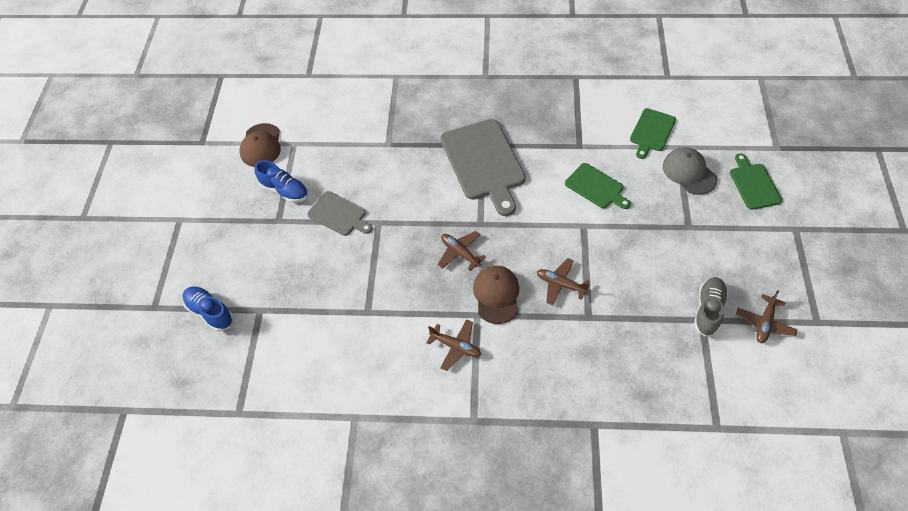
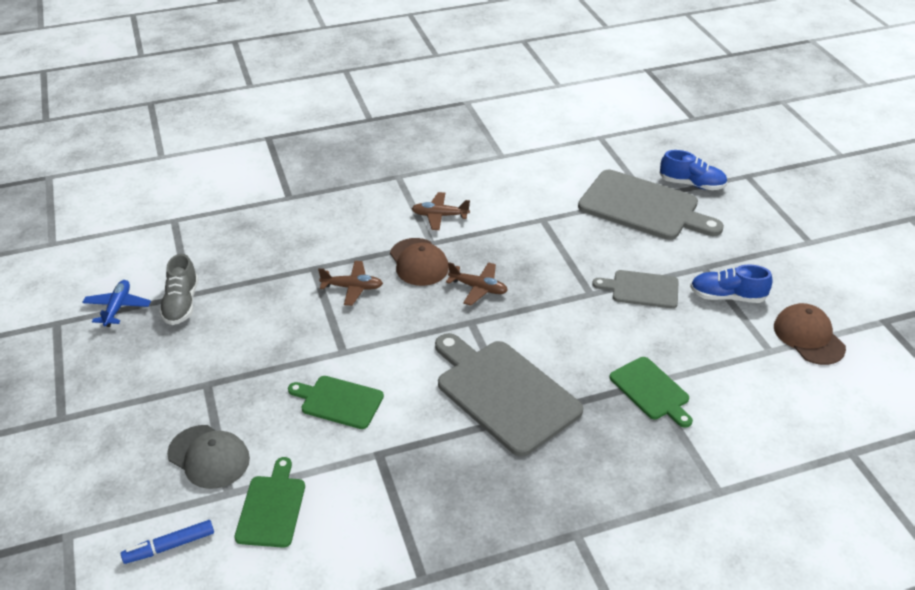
camera: 155 degrees right, 15 degrees down
(273, 298) = (643, 207): none -> grey cutting board
(713, 126) = (170, 546): none -> blue marker
(754, 184) = (112, 464): green cutting board -> green cutting board (651, 390)
(764, 323) = (117, 307): brown plane -> blue plane

